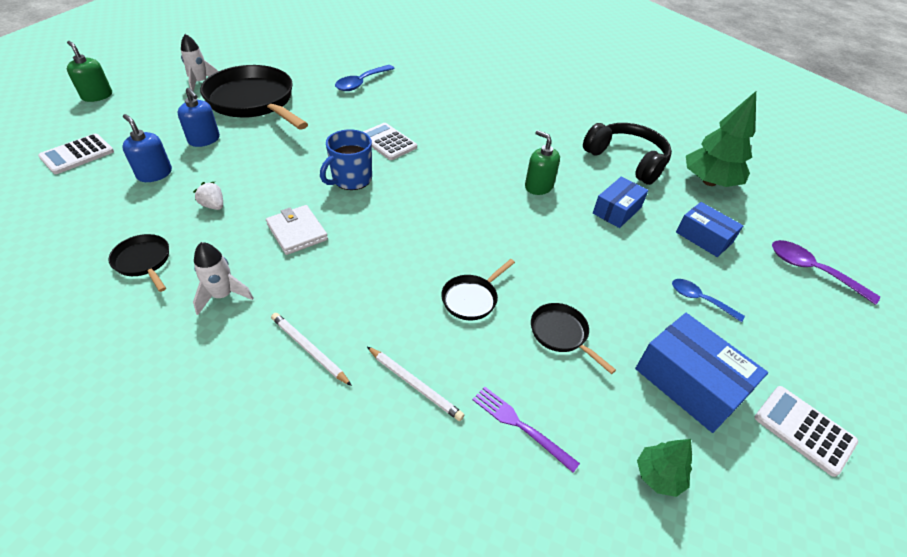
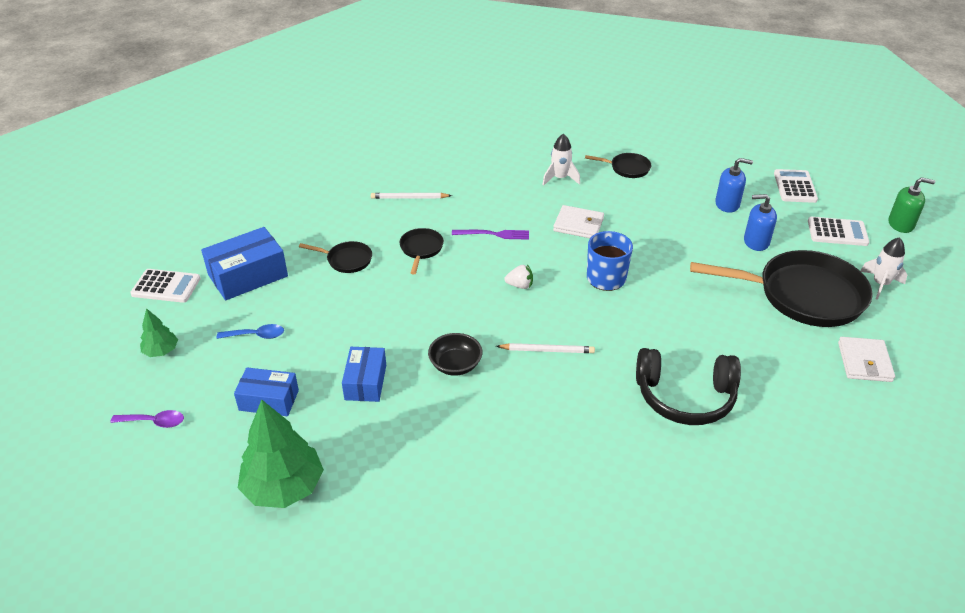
camera: 145 degrees right, 5 degrees down
(213, 205) = (654, 209): white strawberry -> white strawberry (520, 285)
(296, 67) = (864, 362): none -> white wallet
(309, 349) = (480, 183): white pencil -> white pencil (547, 350)
(361, 83) = (775, 386): blue spoon -> none
(387, 142) = (634, 328): white calculator -> white calculator (837, 232)
(521, 426) = (338, 210): purple fork -> purple fork (493, 234)
(538, 186) = (455, 365): green soap dispenser -> black bowl
(626, 160) = (393, 461): black headphones -> black headphones (685, 397)
(658, 475) = (252, 226): green tree -> green tree (161, 351)
(689, 382) = (248, 276): blue box -> blue box turned 45 degrees counterclockwise
(811, 270) = (154, 422): purple spoon -> purple spoon, size x0.66

